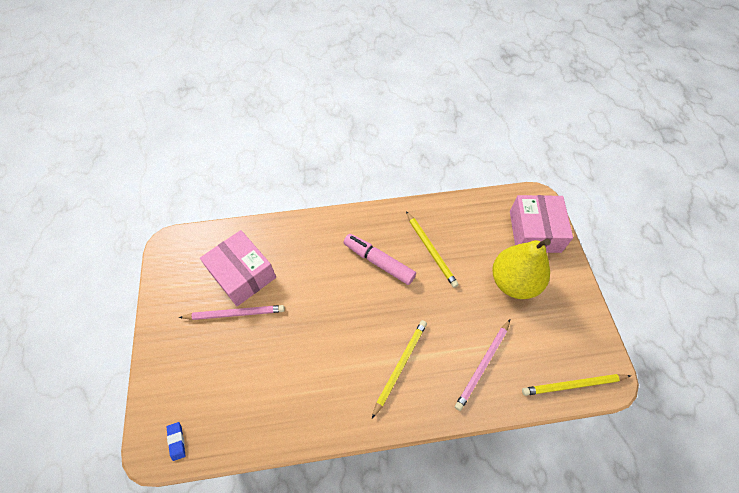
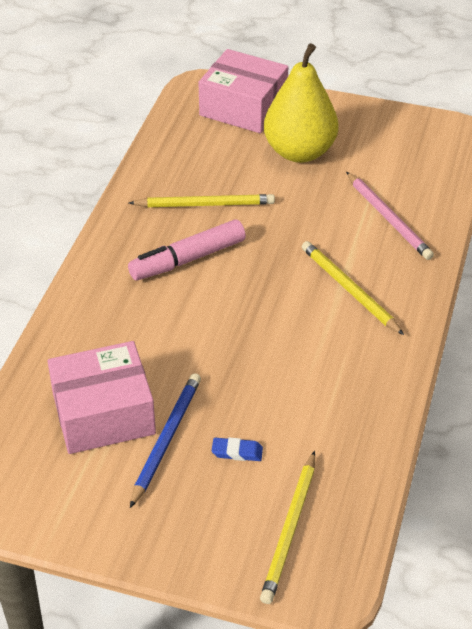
camera: 65 degrees left, 15 degrees down
(177, 441) = (330, 556): blue eraser -> blue eraser (237, 452)
(235, 313) = (166, 439): pink pencil -> blue pencil
(573, 385) = (449, 160): yellow pencil -> yellow pencil (290, 530)

